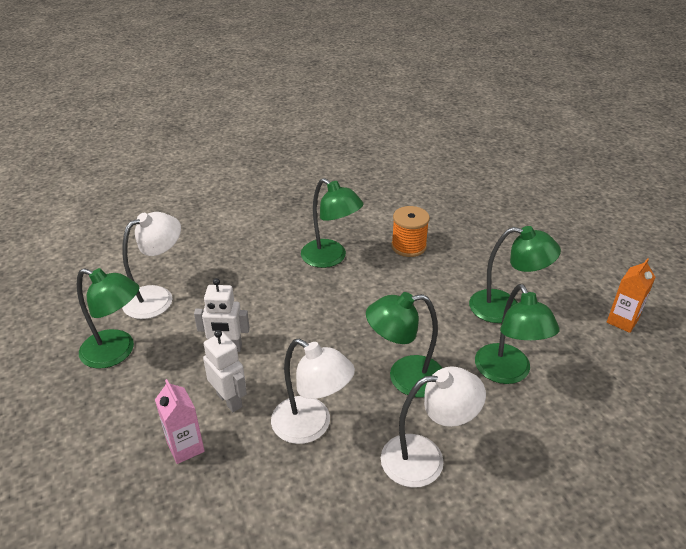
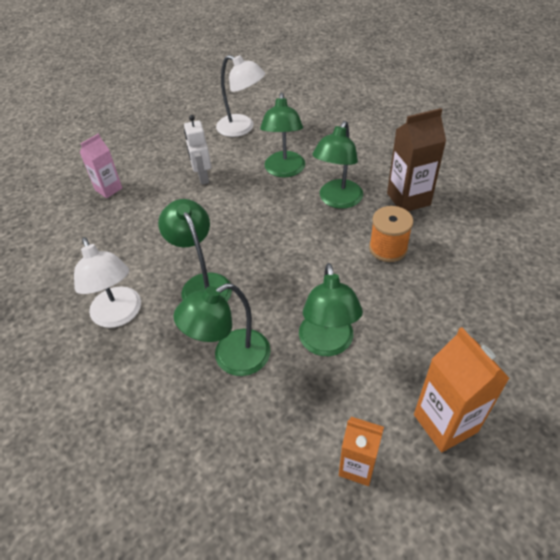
camera: 75 degrees right, 10 degrees up
(117, 352) = (182, 132): green lamp -> green lamp (284, 171)
(230, 400) = (153, 195): white robot -> none
(311, 426) = (138, 242): white lamp -> none
(353, 218) = (408, 199): none -> brown carton
(589, 269) = (445, 423): none -> orange carton

